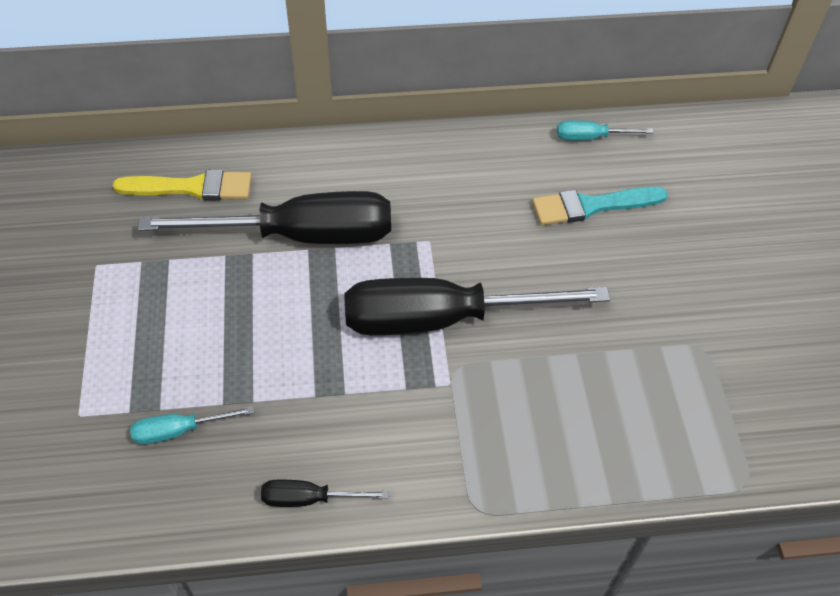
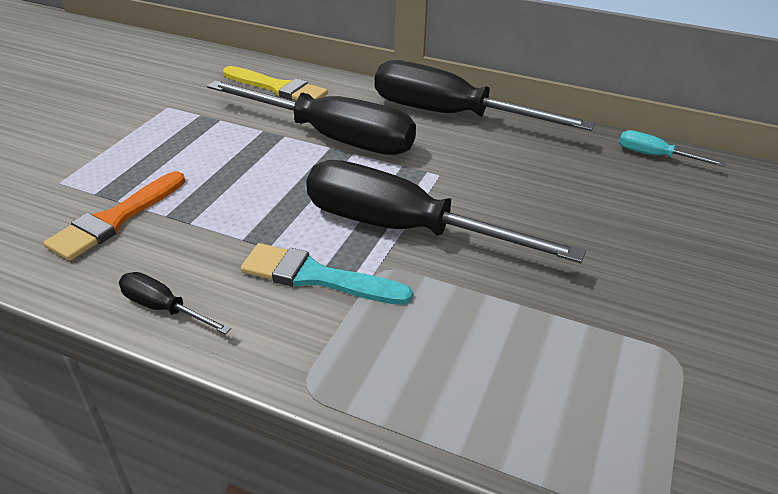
camera: 30 degrees right, 15 degrees down
(179, 430) = (116, 219): turquoise screwdriver -> orange brush
(390, 156) = (451, 115): none -> black screwdriver
(592, 206) = (621, 201): turquoise brush -> turquoise brush (317, 277)

